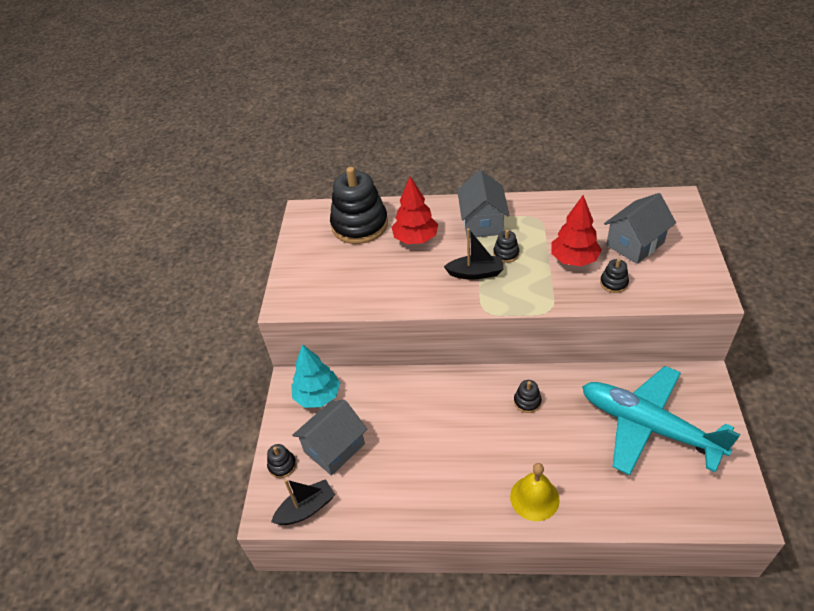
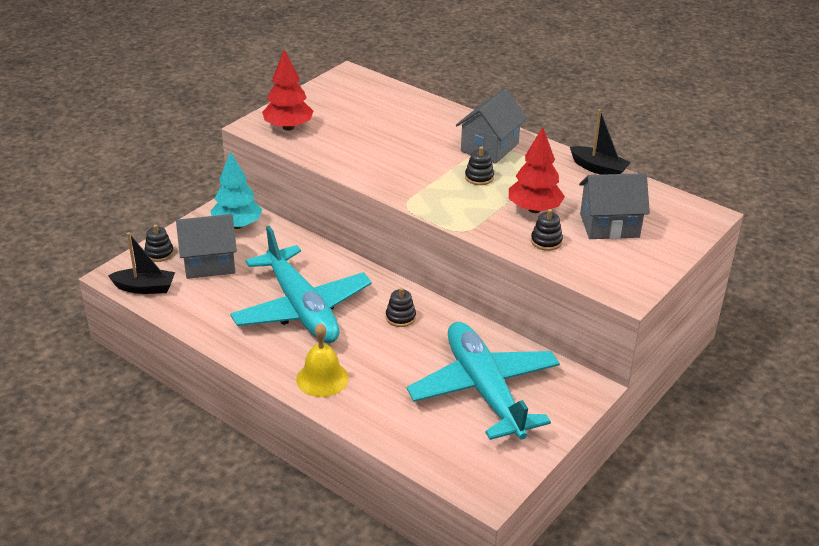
camera: 30 degrees right, 10 degrees down
(359, 225) = (382, 102): black stacking toy -> none
(415, 239) = (415, 132): red tree -> red tree (288, 127)
(450, 443) = (301, 309): none -> turquoise plane
(475, 273) = (433, 178): black boat -> black boat (598, 169)

